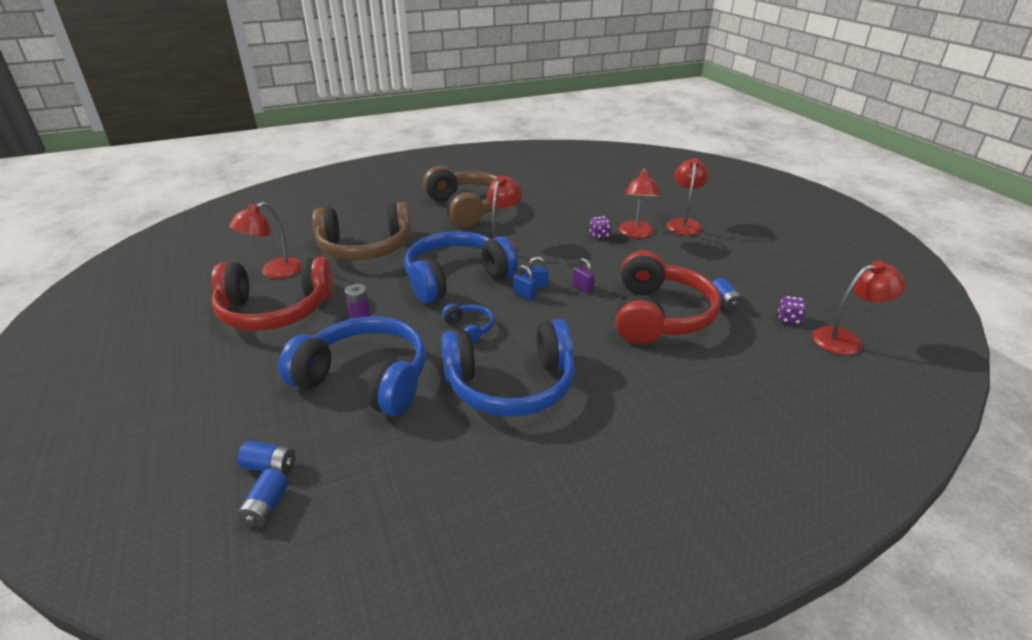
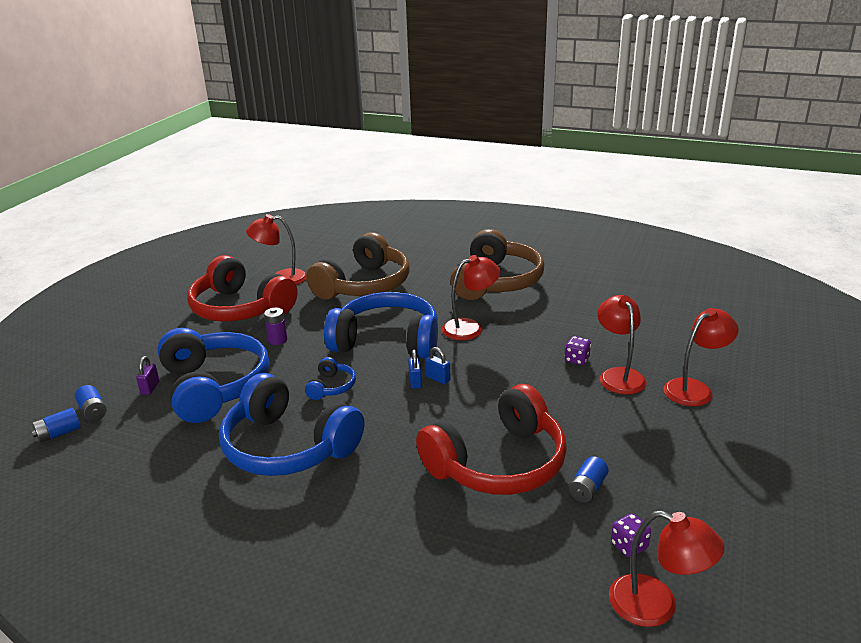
camera: 45 degrees right, 5 degrees down
(365, 248) = (364, 285): brown headphones -> brown headphones turned 90 degrees counterclockwise
(583, 288) = (474, 401): purple padlock -> purple padlock (150, 388)
(636, 234) = (618, 375): red lamp -> red lamp turned 120 degrees clockwise

